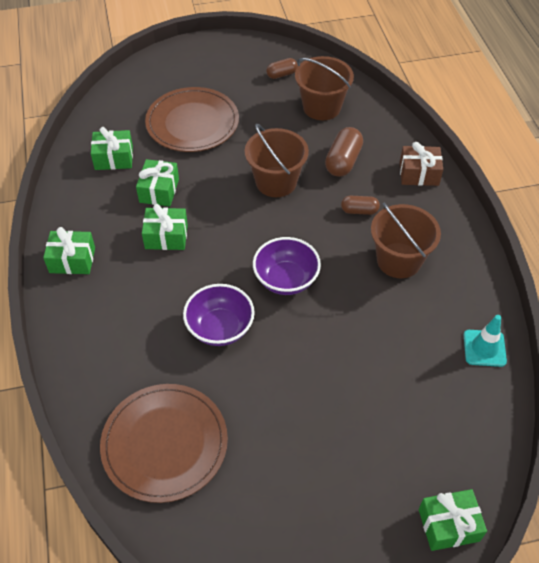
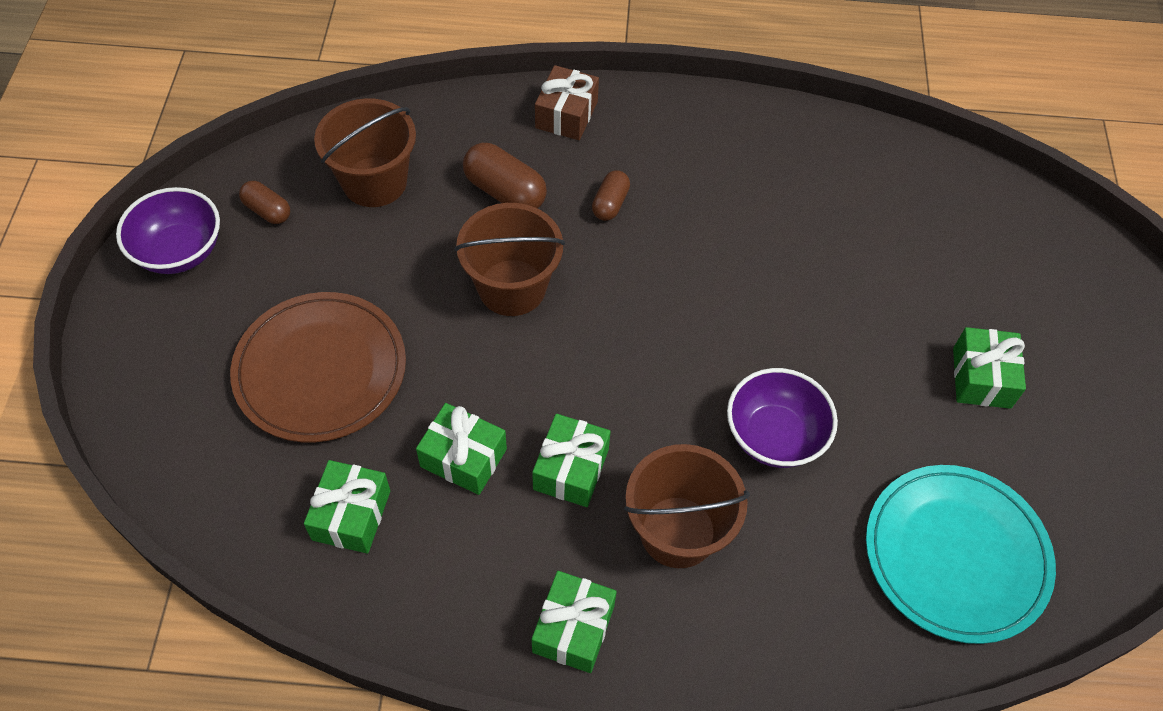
camera: 75 degrees left, 5 degrees up
(165, 444) = (956, 555): brown plate -> turquoise plate
(282, 74) = (267, 211): brown capsule -> brown capsule turned 45 degrees counterclockwise
(286, 280) = (709, 329): purple bowl -> purple bowl (180, 251)
(399, 260) = (714, 189): brown bucket -> brown bucket (677, 531)
(448, 525) = (1104, 272): green gift -> green gift (981, 378)
(484, 348) = (876, 153): turquoise traffic cone -> none

